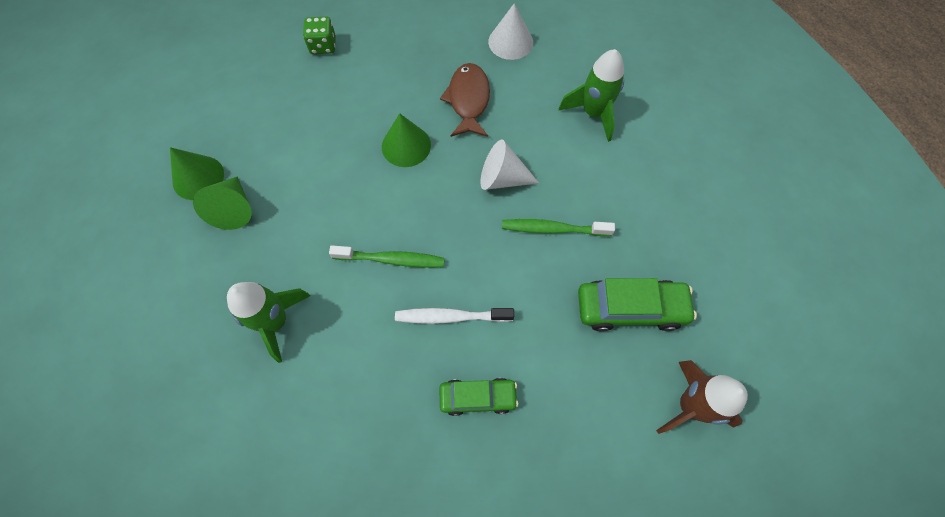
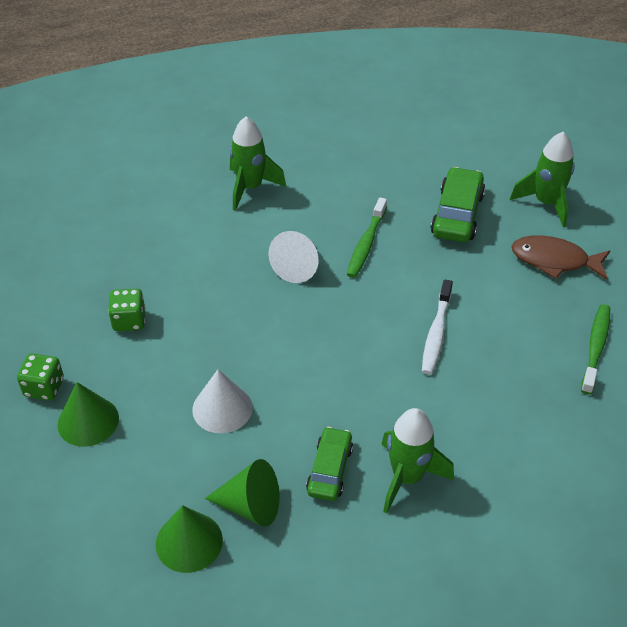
camera: 75 degrees left, 20 degrees down
(391, 259) = (362, 368): green toothbrush -> green toothbrush (595, 347)
(402, 75) = (129, 321): none -> green dice
(406, 146) = (227, 333): green cone -> green cone (88, 421)
(468, 100) = (191, 272): brown fish -> brown fish (554, 260)
(478, 397) = (518, 329): green car -> green car (330, 470)
(510, 42) = (131, 225): white cone -> white cone (222, 408)
(690, 405) = (546, 203): brown rocket -> green rocket

